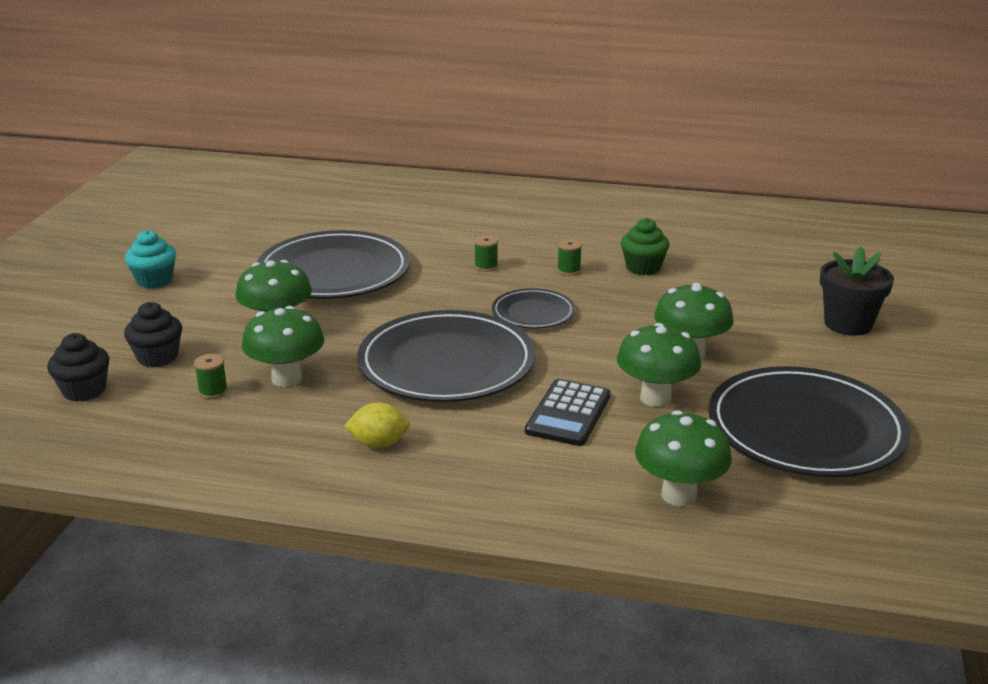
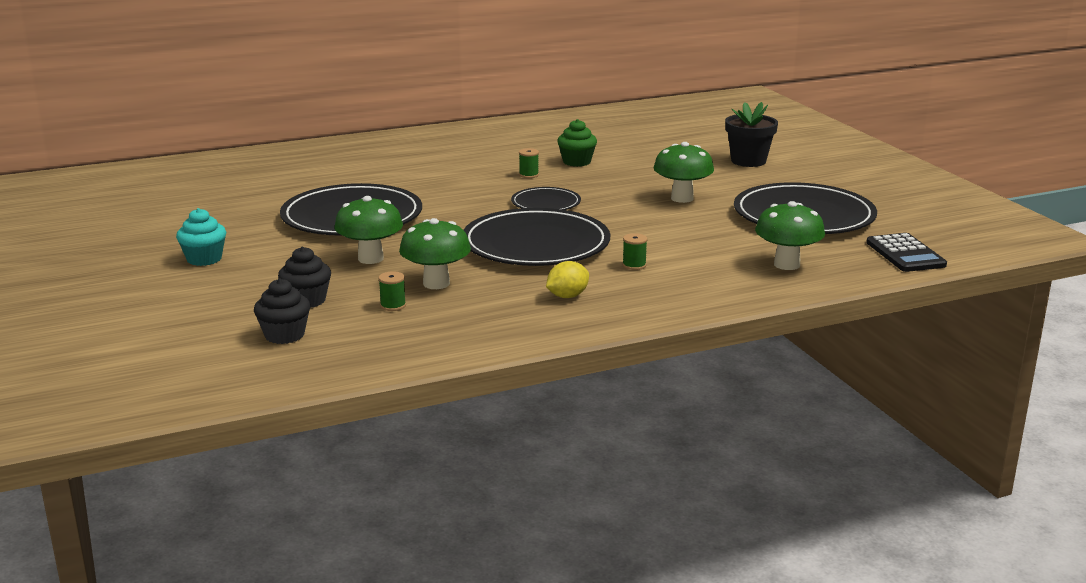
camera: 35 degrees left, 5 degrees down
(486, 266) = (465, 186): green spool -> green spool (634, 265)
(568, 414) = (660, 247): black calculator -> black calculator (905, 254)
(655, 398) = (699, 225): green mushroom -> none

